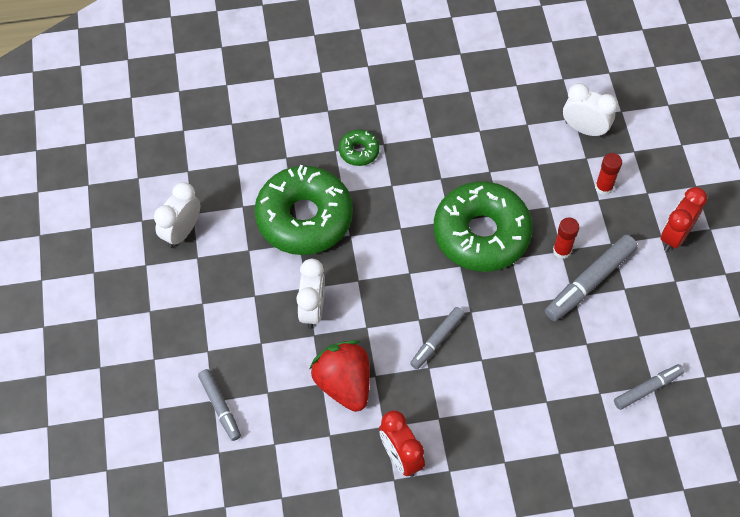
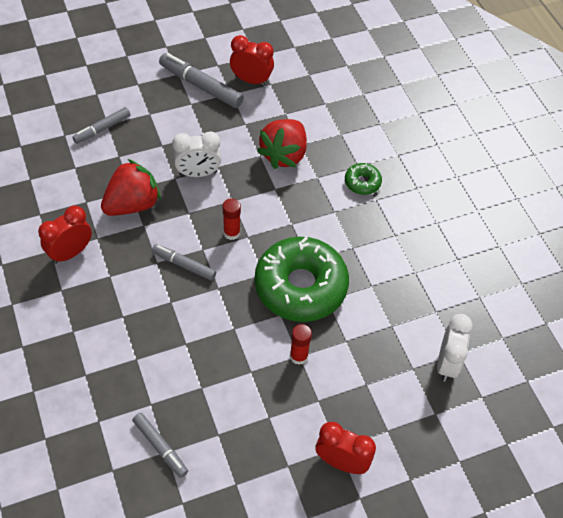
camera: 75 degrees right, 5 degrees down
(182, 232) = (251, 80): white clock -> red clock
(304, 218) = (284, 155): green donut -> red strawberry
(589, 282) = (268, 384): grey marker -> grey marker (201, 86)
(604, 187) = (382, 388): red glue stick -> red glue stick (231, 233)

